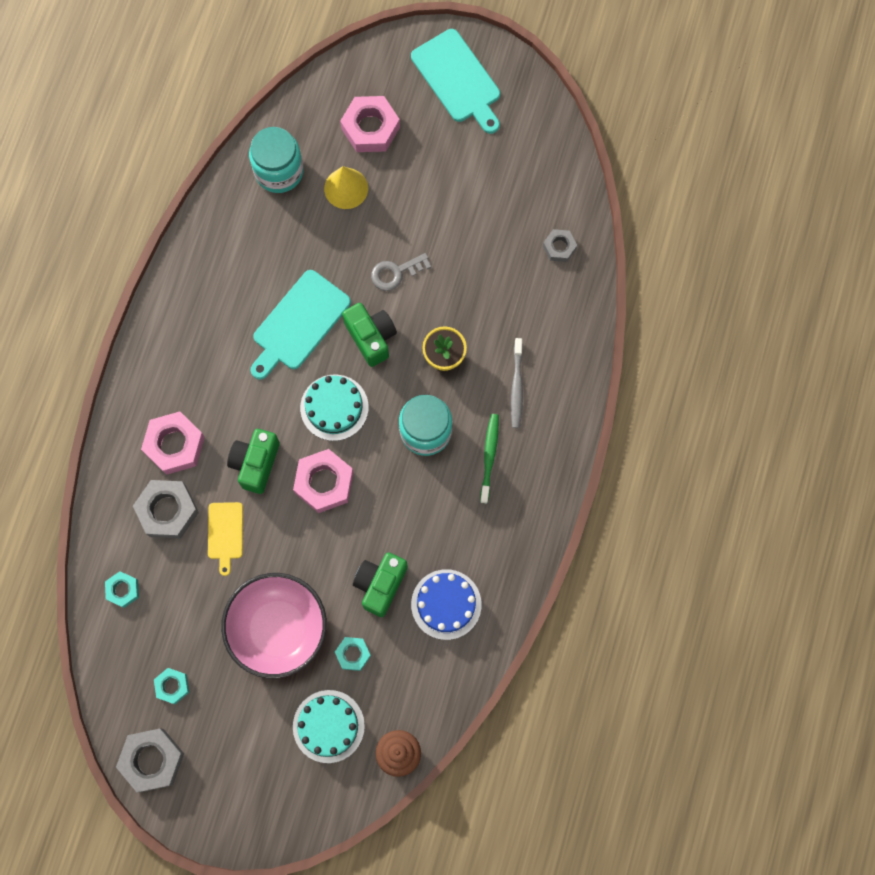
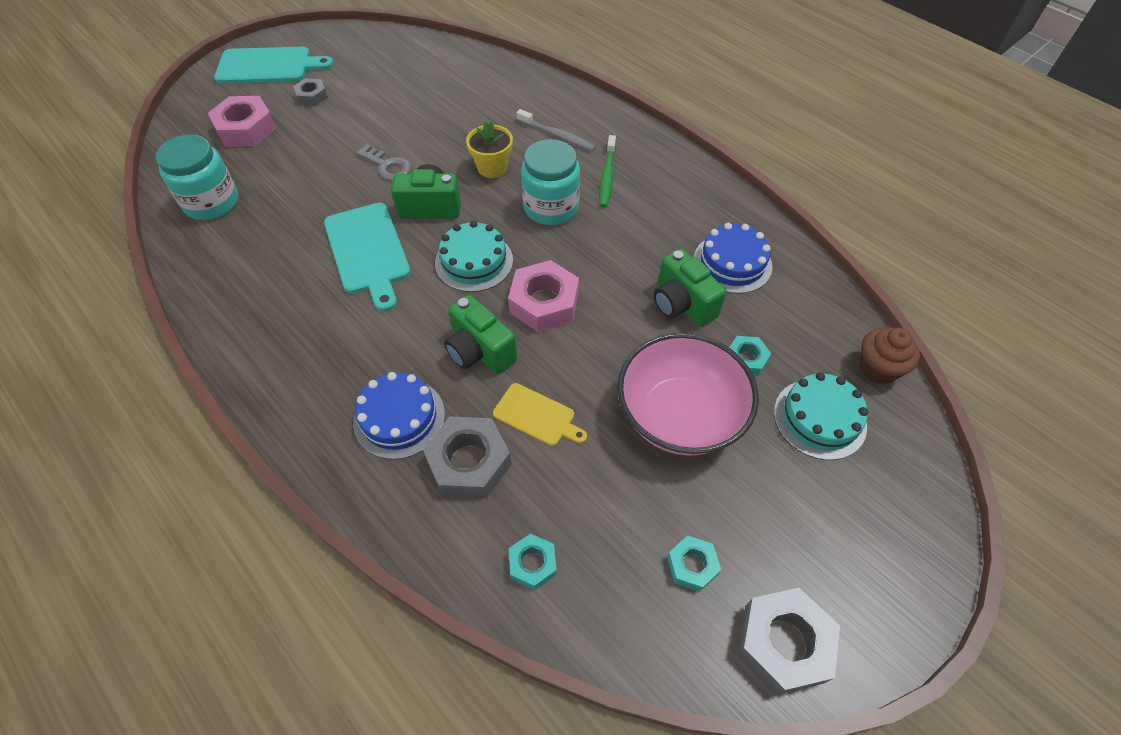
camera: 60 degrees left, 20 degrees down
(174, 445) = (399, 418): pink nut -> blue cake
(346, 188) = (279, 165): yellow cone -> none
(396, 273) = (387, 166): grey key -> grey key turned 60 degrees counterclockwise
(489, 456) = (607, 176): green toothbrush -> green toothbrush turned 120 degrees counterclockwise
(559, 247) = (462, 68): grey nut -> grey nut (312, 96)

